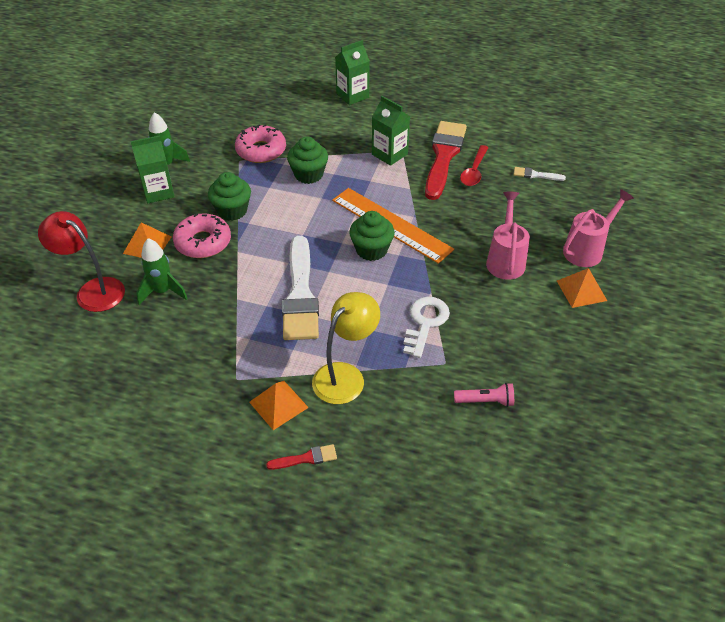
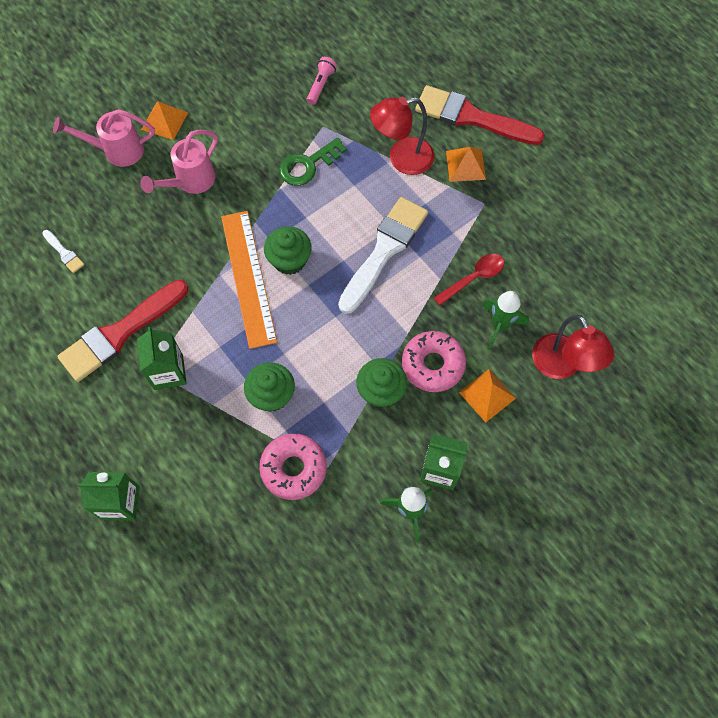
camera: 145 degrees left, 20 degrees up
(306, 458) = (471, 117): red brush -> red brush, size x2.36
(345, 375) = (402, 159): yellow lamp -> red lamp
(425, 323) = (308, 165): white key -> green key
(474, 171) = (113, 294): red spoon -> red spoon (473, 278)
(485, 401) = (321, 85): pink flashlight -> pink flashlight turned 75 degrees clockwise

